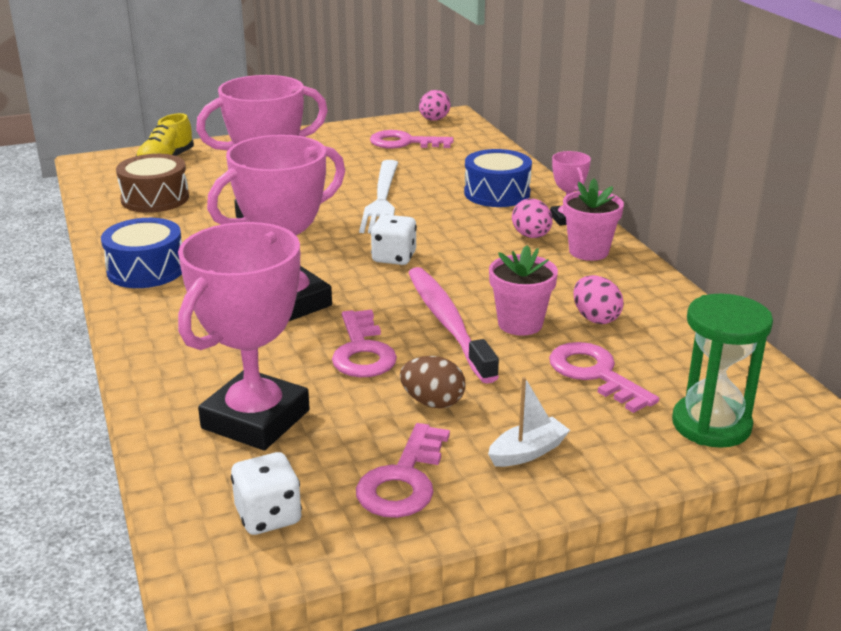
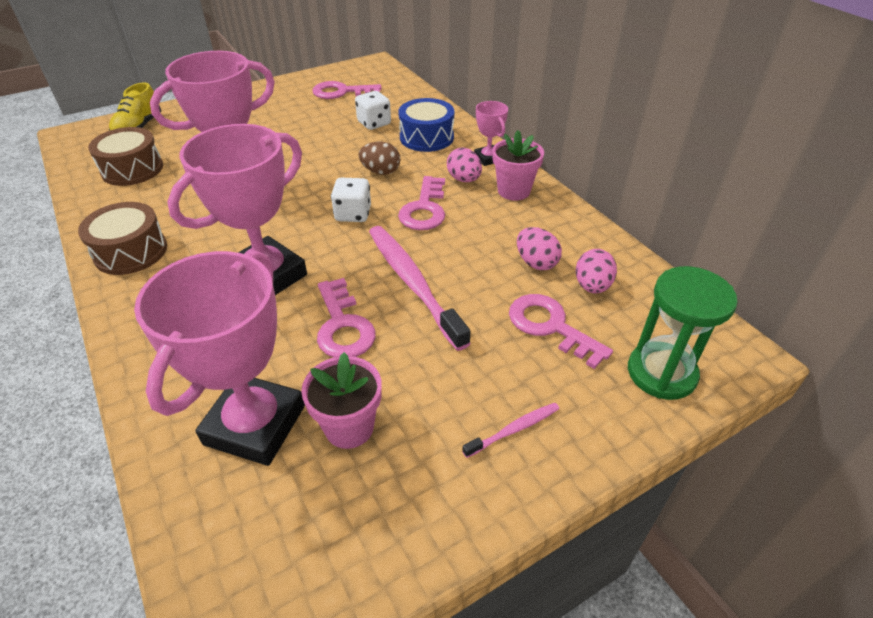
camera: 10 degrees left, 15 degrees up
(146, 270) = (131, 252): blue drum -> brown drum
(268, 516) = (284, 556): white dice -> white dice (374, 123)
(382, 199) = (332, 152): white fork -> none
(403, 480) = (407, 484): pink key -> pink key (424, 209)
(432, 402) = (417, 380): brown egg -> brown egg (381, 171)
(434, 120) = (361, 68): pink egg -> pink egg (592, 286)
(520, 324) = (475, 276): pink flower pot -> pink flower pot (349, 427)
(527, 452) = (513, 430): white boat -> pink toothbrush

